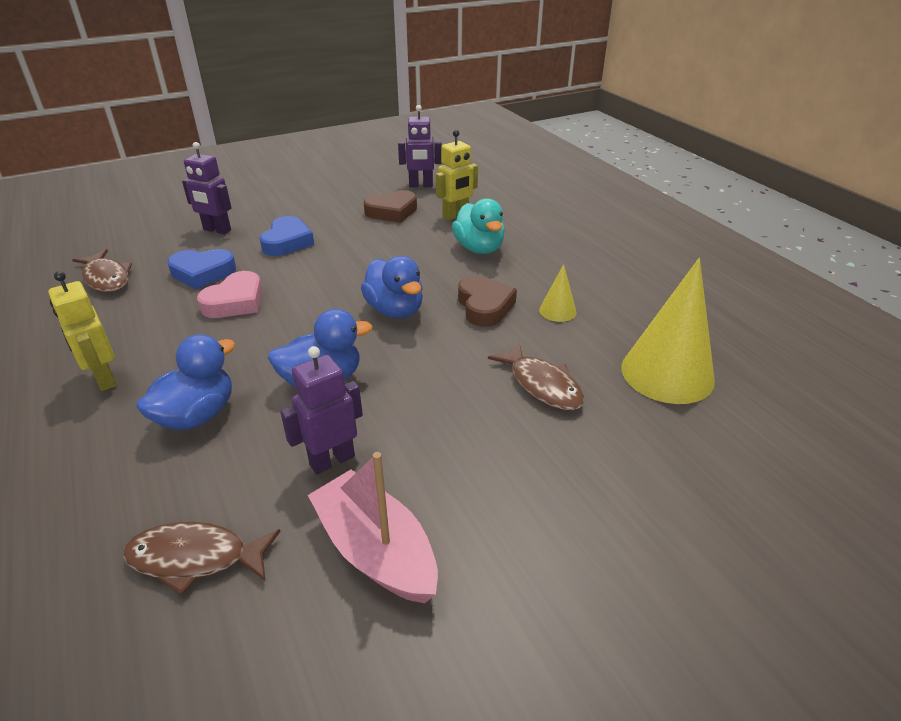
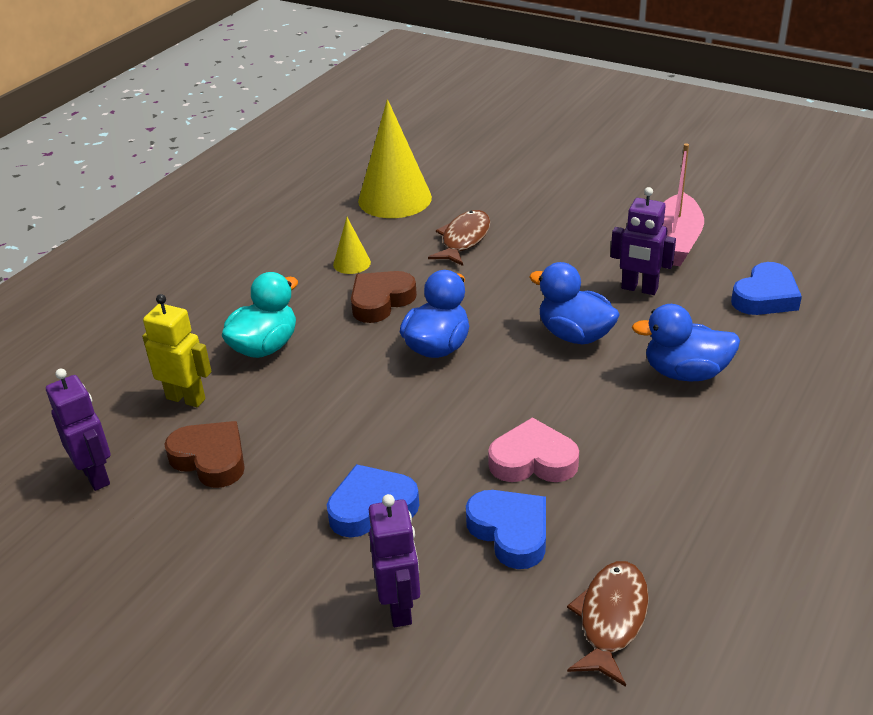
camera: 120 degrees left, 0 degrees up
(104, 379) = (725, 459): yellow robot -> none
(195, 558) = (765, 297): brown fish -> blue heart

